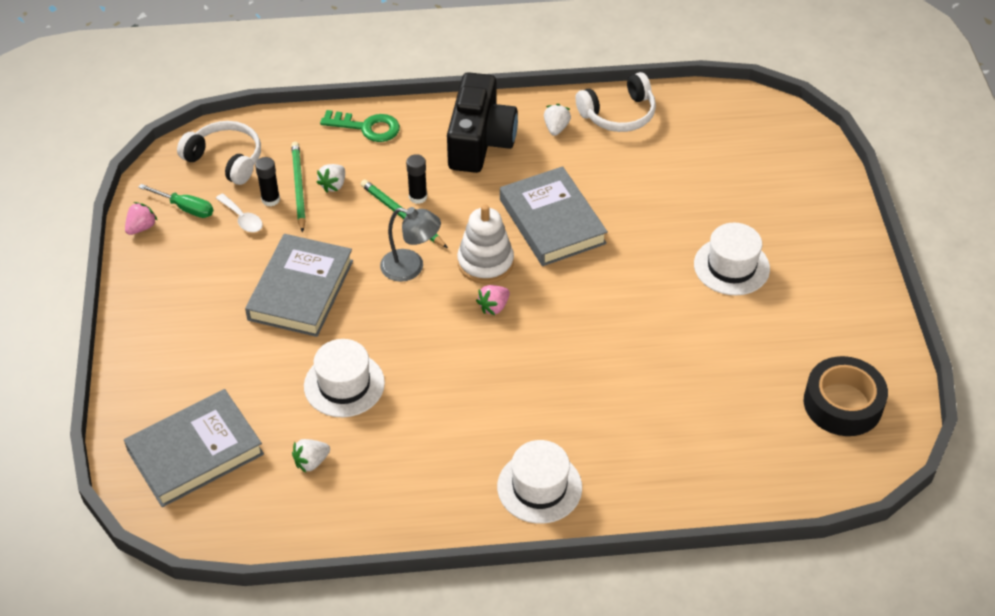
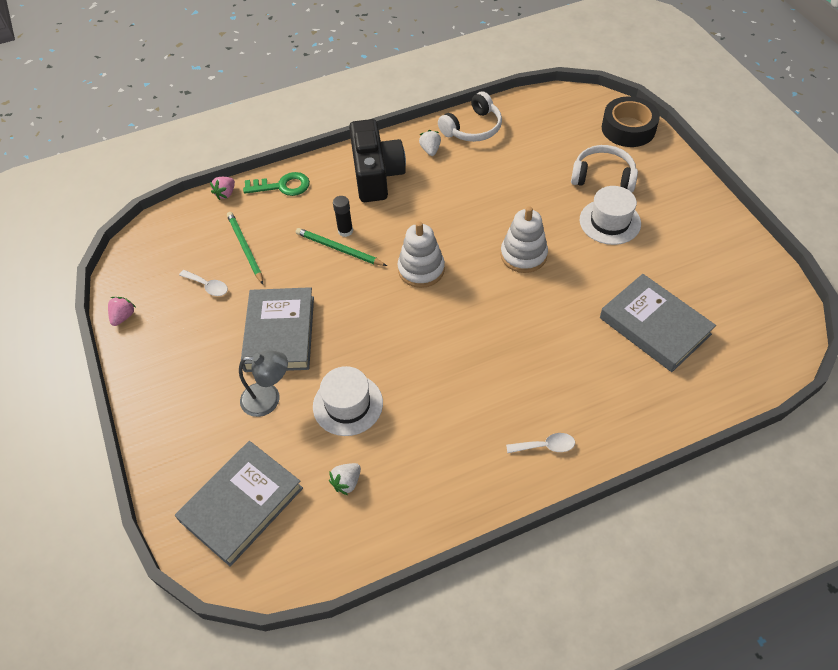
camera: 15 degrees left, 5 degrees up
(185, 208) = (156, 290): green screwdriver -> none
(226, 160) = (176, 241): white headphones -> white headphones (603, 177)
(270, 199) = (226, 264): black glue stick -> none
(333, 185) = (273, 239): white strawberry -> none
(411, 268) = (363, 290): grey lamp -> grey lamp (269, 399)
(494, 307) = (443, 304): pink strawberry -> pink strawberry (226, 194)
(539, 487) = (545, 446): white hat -> white spoon
(552, 221) = (459, 223): grey book -> grey book (654, 326)
(610, 278) = (523, 255): none -> white stacking toy
(842, 403) = (743, 306): black tape -> black tape (628, 128)

